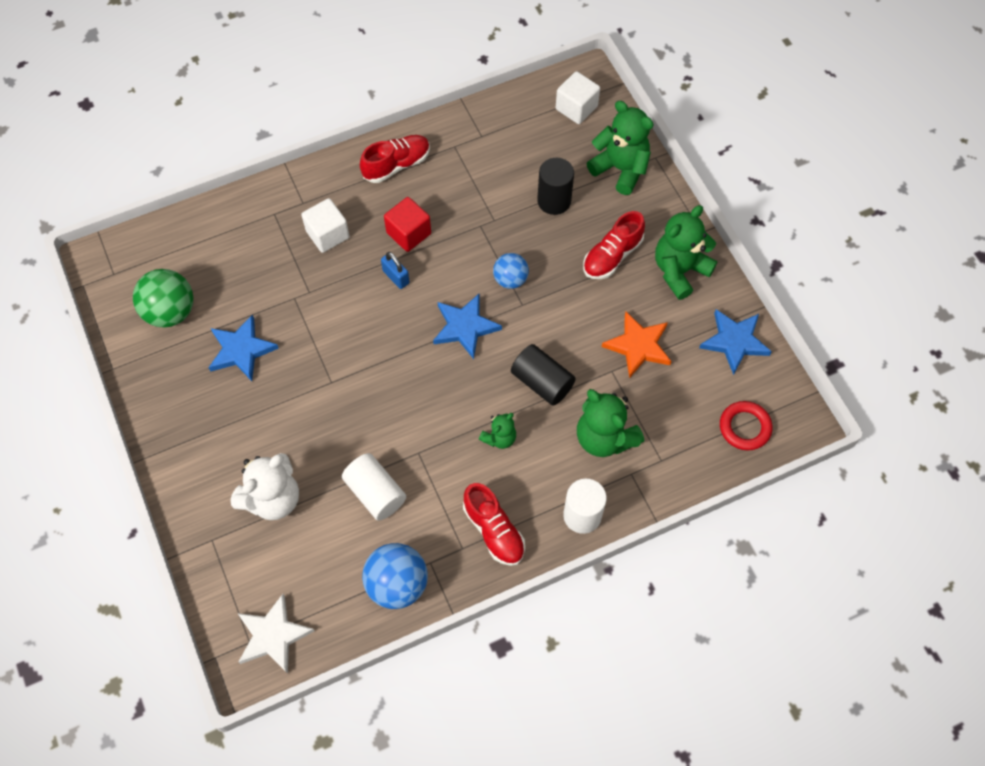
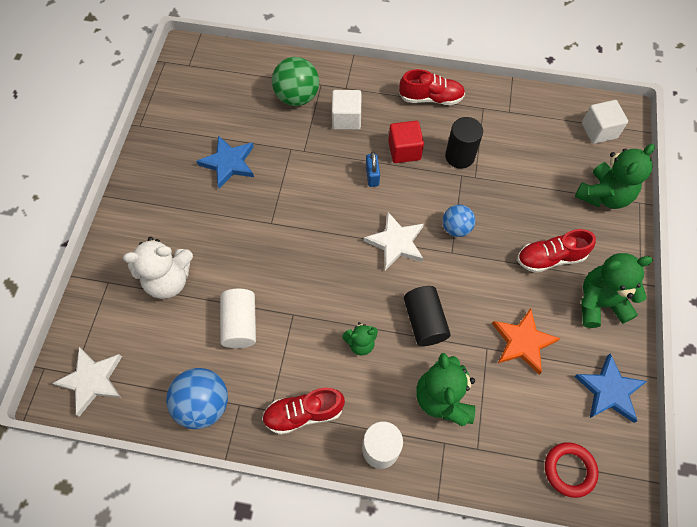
camera: 35 degrees right, 0 degrees up
(170, 312) = (204, 110): green ball -> green ball (297, 97)
(465, 327) = (396, 242): blue star -> white star
(494, 530) = (303, 413): red shoe -> red shoe turned 75 degrees clockwise
(554, 201) = (532, 189): black cylinder -> black cylinder (459, 156)
(620, 169) = (603, 195): green teddy bear -> green teddy bear turned 60 degrees clockwise

